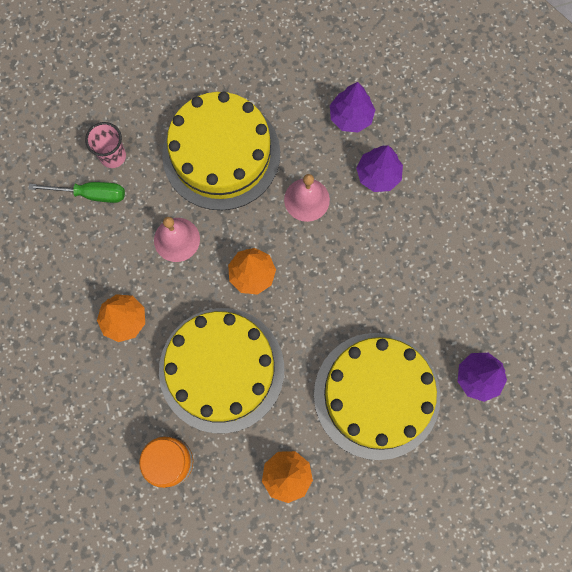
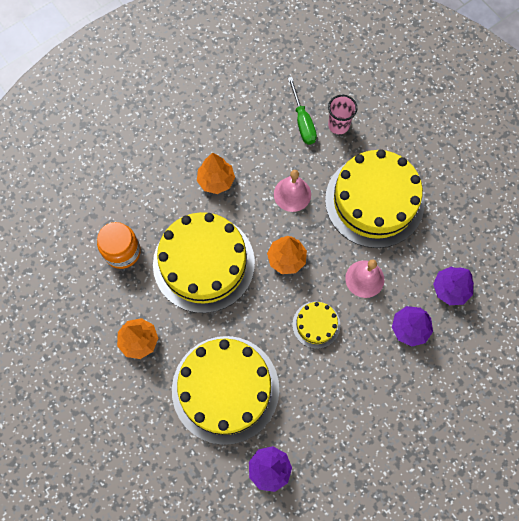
camera: 70 degrees right, 5 degrees down
(339, 270) = (316, 324): none -> yellow cake

